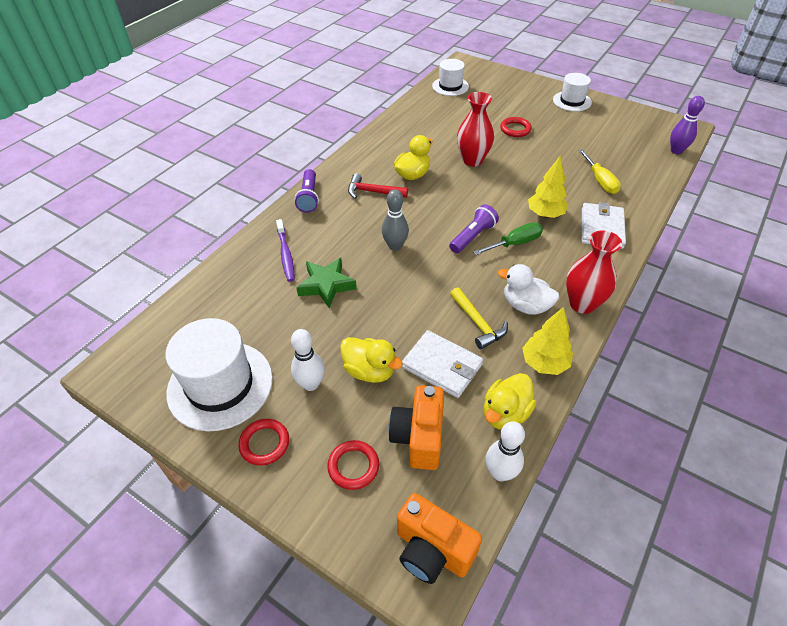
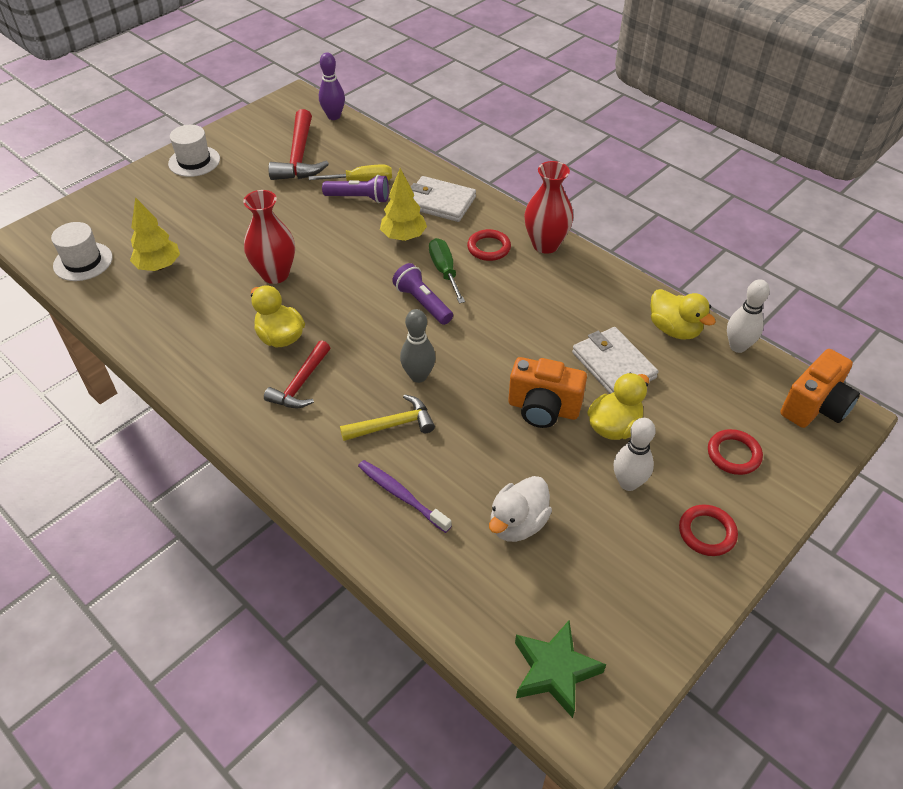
camera: 80 degrees left, 0 degrees up
(220, 385) = (623, 578): white hat -> none
(286, 254) = (401, 495): purple toothbrush -> purple toothbrush turned 135 degrees counterclockwise
(309, 197) = (284, 459): purple flashlight -> purple flashlight (359, 198)
(326, 285) = (473, 454): green star -> green star (554, 671)
(418, 437) = (700, 398): orange camera -> orange camera (543, 409)
(442, 366) = (613, 365): white wallet -> white wallet turned 75 degrees counterclockwise
(478, 323) = (559, 326): yellow hammer -> yellow hammer (393, 425)
(515, 129) = (228, 222): red ring -> red ring (489, 248)
(525, 305) = (540, 284): white duck -> white duck (517, 523)
(544, 363) = (617, 289): yellow tree -> yellow tree (159, 266)
(610, 144) = (299, 157): none -> red hammer

